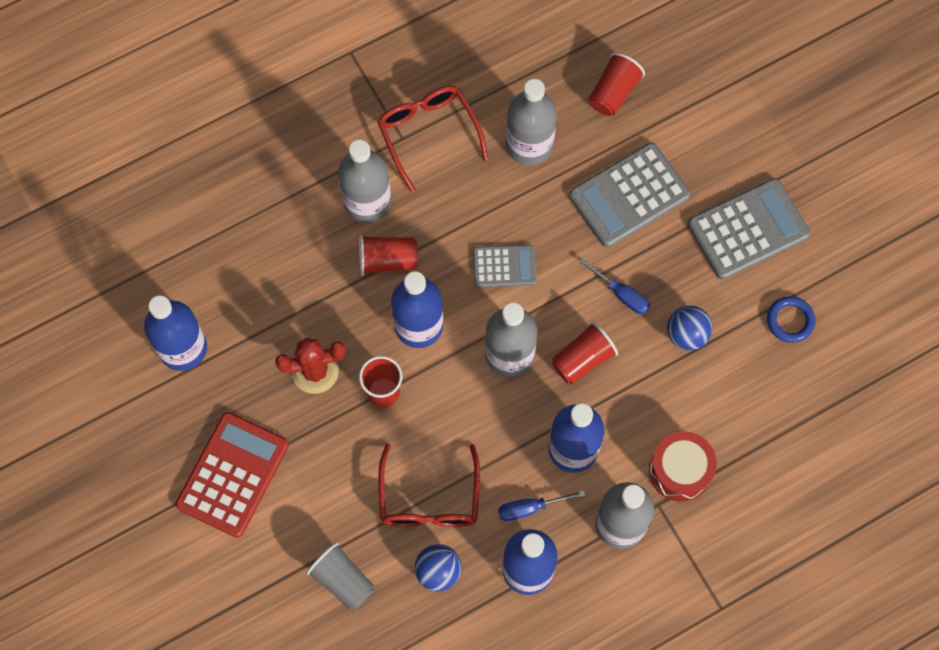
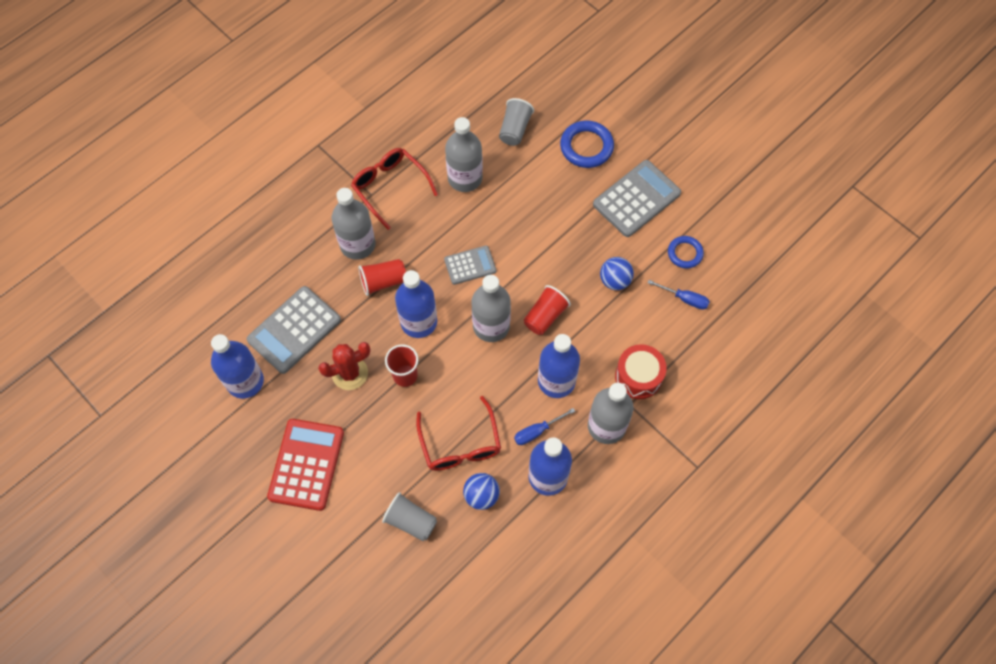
camera: 15 degrees left, 5 degrees down
(613, 92) = (515, 129): red cup -> grey cup
(621, 294) = (560, 264): blue screwdriver -> blue screwdriver (684, 299)
(629, 196) = (546, 196): grey calculator -> grey calculator (294, 330)
(702, 140) = (586, 147): none -> blue ring

